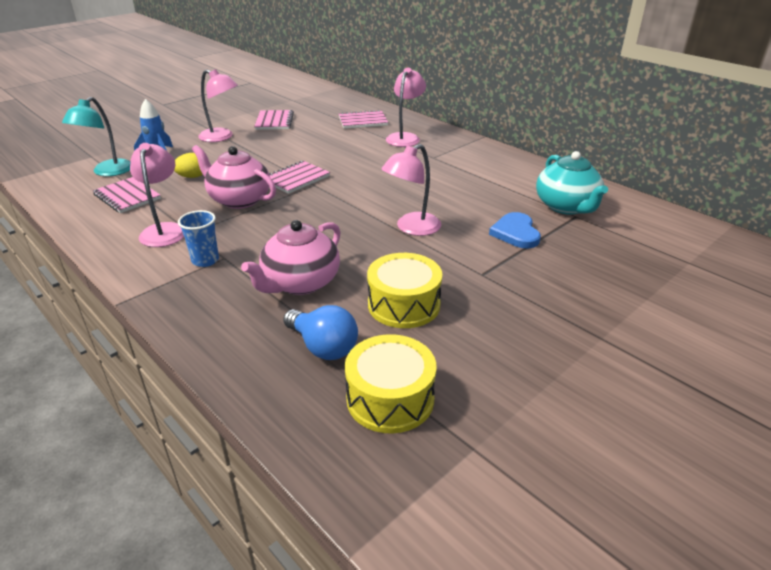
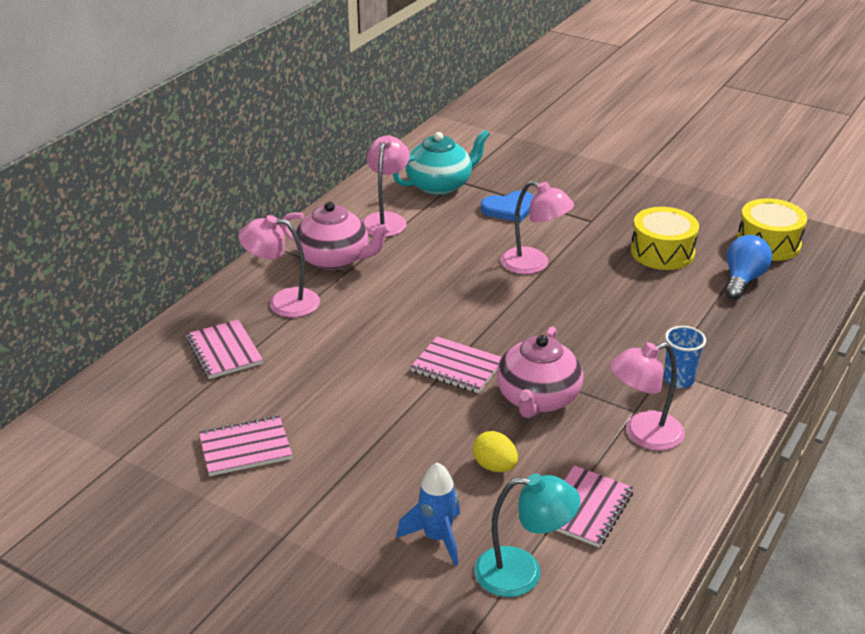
camera: 105 degrees left, 0 degrees up
(221, 137) = (335, 489): pink lamp -> pink lamp (386, 220)
(300, 283) = (672, 310): pink teapot -> pink teapot (334, 259)

